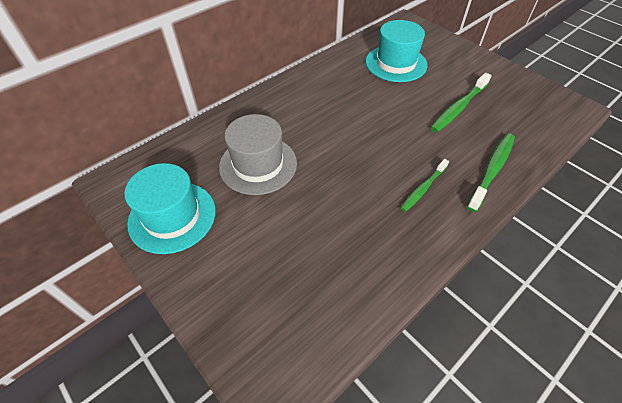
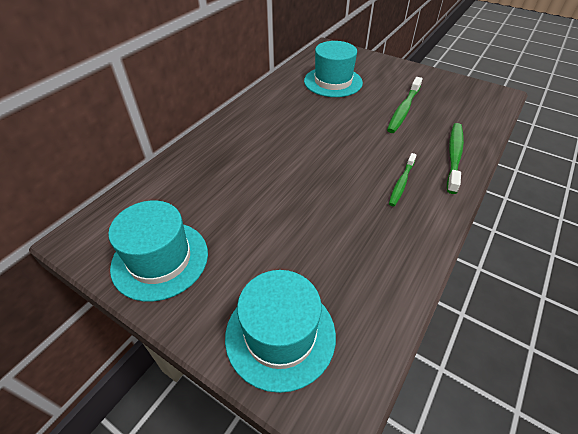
camera: 15 degrees left, 5 degrees down
(251, 311) = (280, 334): none -> turquoise hat
(258, 164) = (235, 191): grey hat -> none

